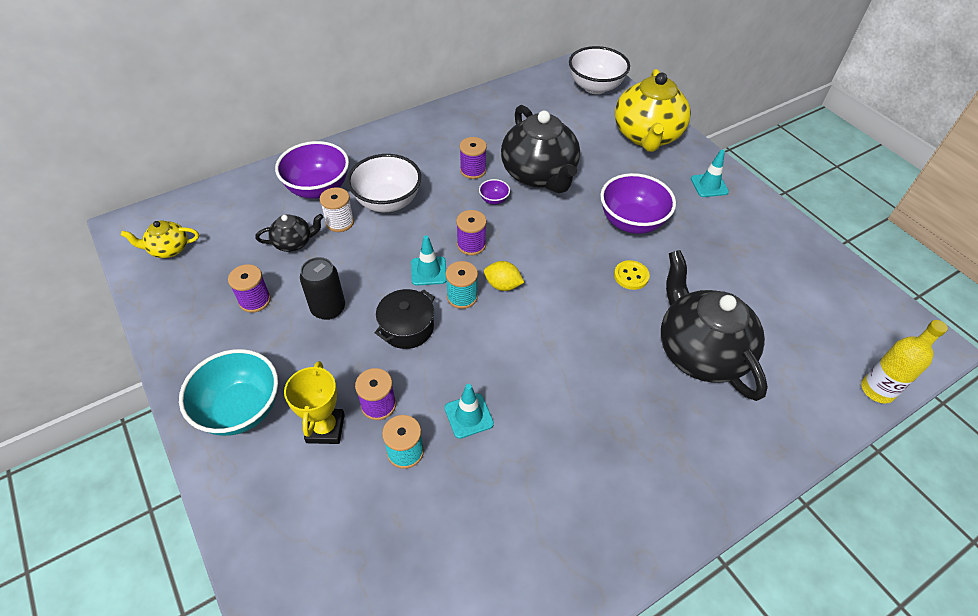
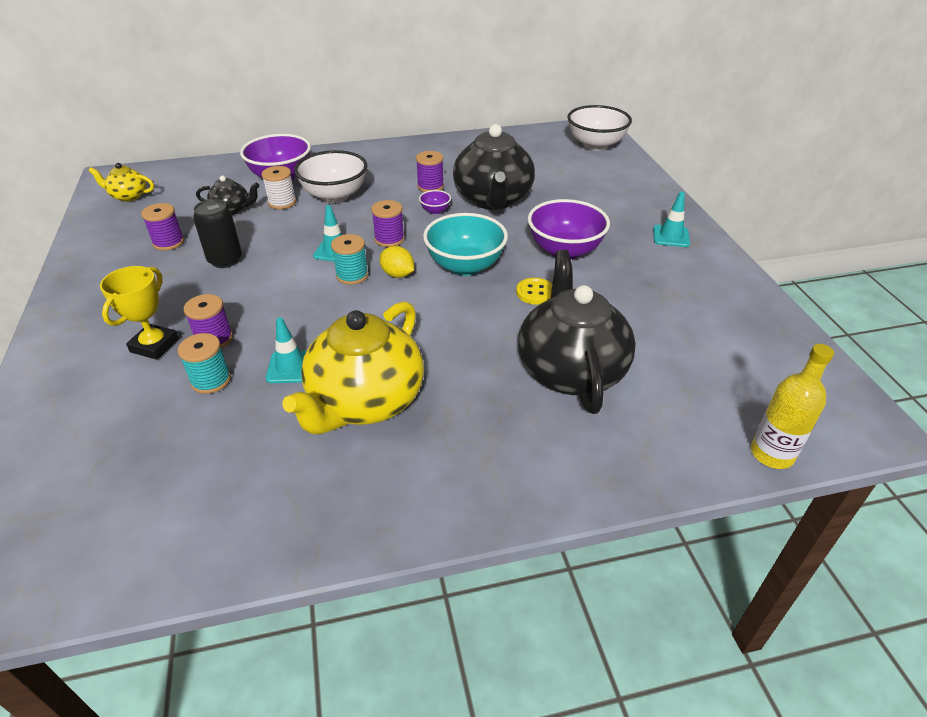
camera: 20 degrees right, 10 degrees down
(241, 409) = (96, 315): turquoise bowl -> turquoise bowl (465, 266)
(407, 327) = (284, 288): black pot -> none
(646, 136) = (626, 188): yellow teapot -> yellow teapot (365, 402)

